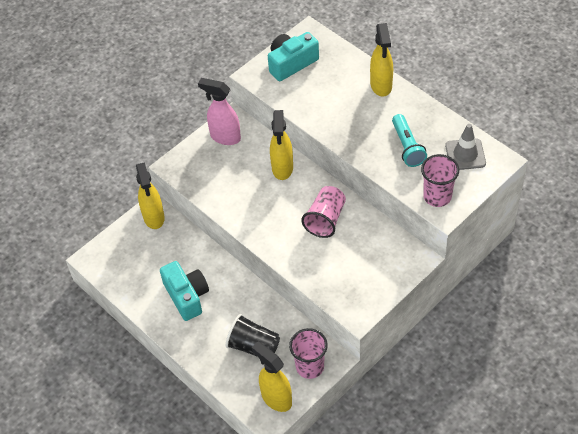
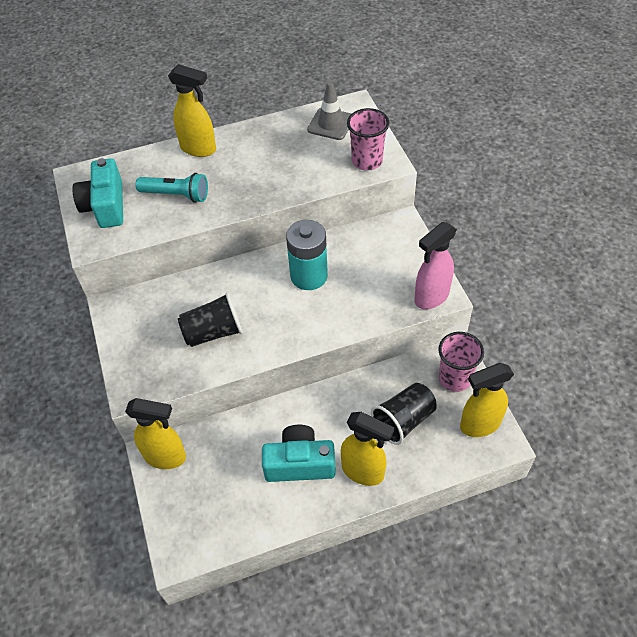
camera: 65 degrees left, 0 degrees up
(225, 137) = (131, 323): pink spray bottle -> pink spray bottle (431, 297)
(242, 187) = (213, 332): none -> black cup
(282, 168) = (216, 287): yellow spray bottle -> yellow spray bottle (363, 471)
(325, 219) = (309, 276): pink cup -> turquoise battery
(407, 147) = (291, 159): turquoise flashlight -> turquoise flashlight (176, 195)

